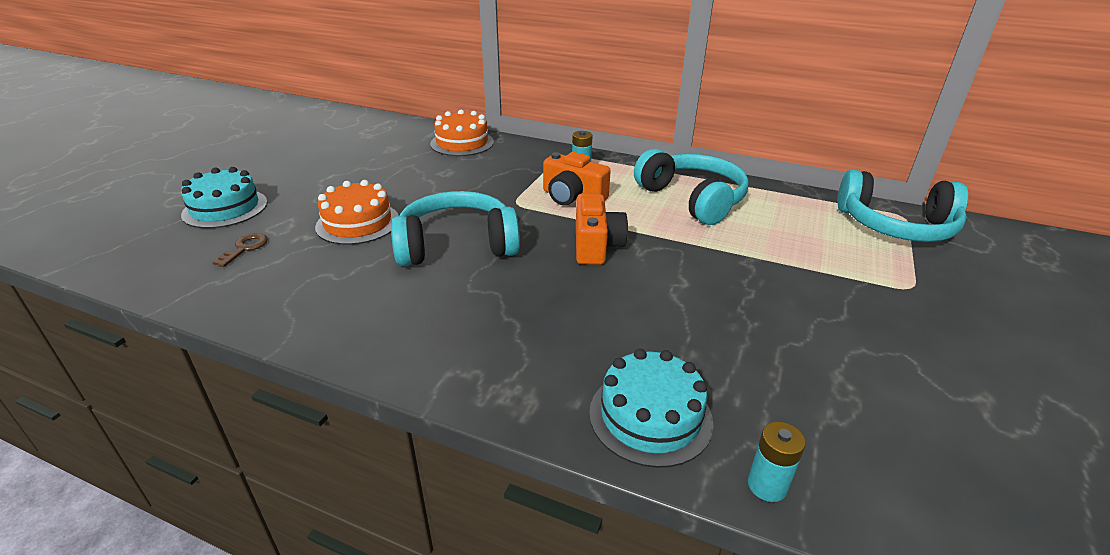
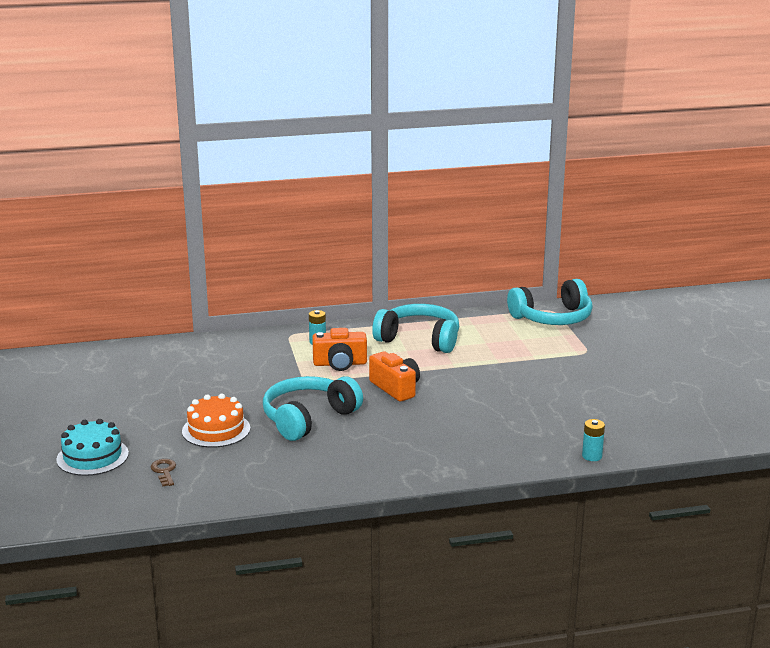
camera: 35 degrees left, 10 degrees down
(462, 143) = (193, 350): orange cake -> none
(650, 416) = (520, 453): turquoise cake -> none

